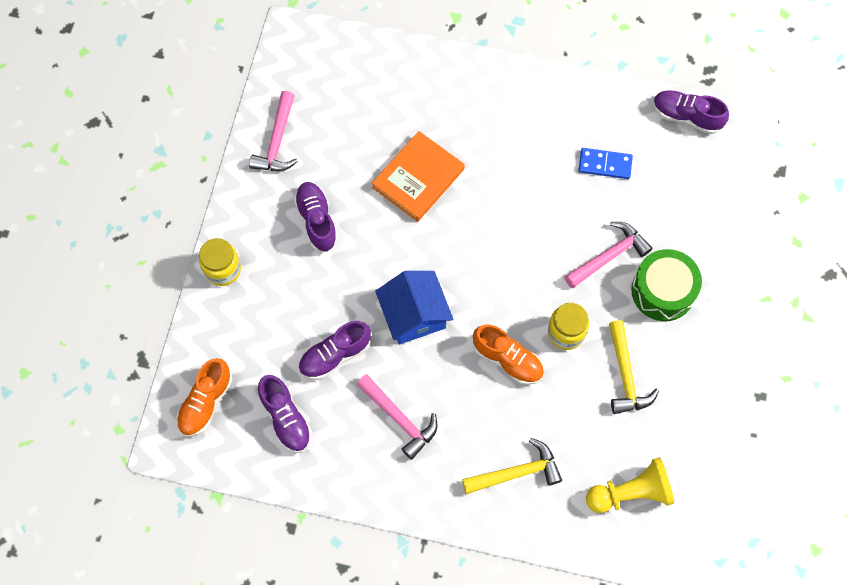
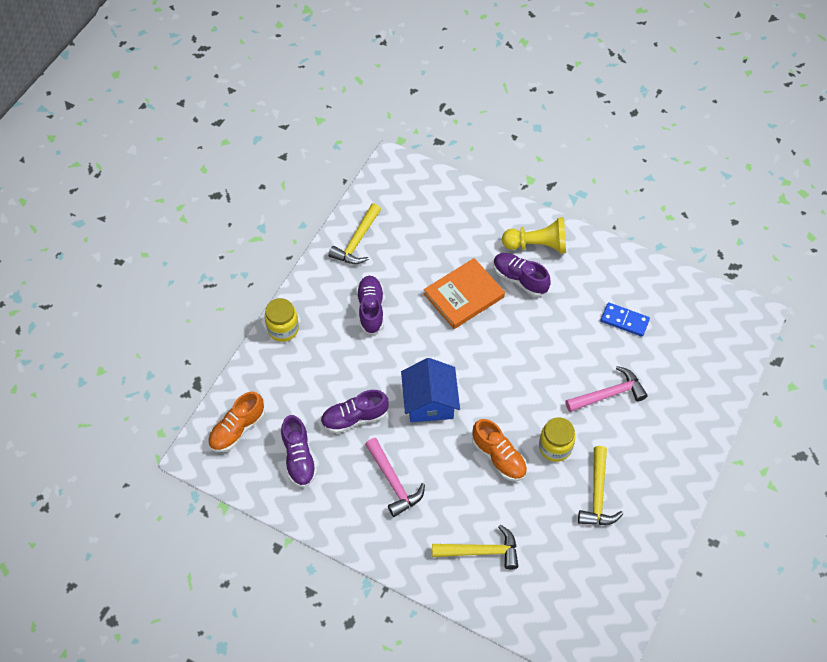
camera: 15 degrees right, 10 degrees down
(277, 141) = (357, 241): pink hammer -> yellow hammer
(630, 493) = (576, 594): yellow pawn -> yellow pawn (537, 245)
(663, 291) = (648, 433): green drum -> none
(686, 117) = (705, 298): purple shoe -> purple shoe (520, 279)

